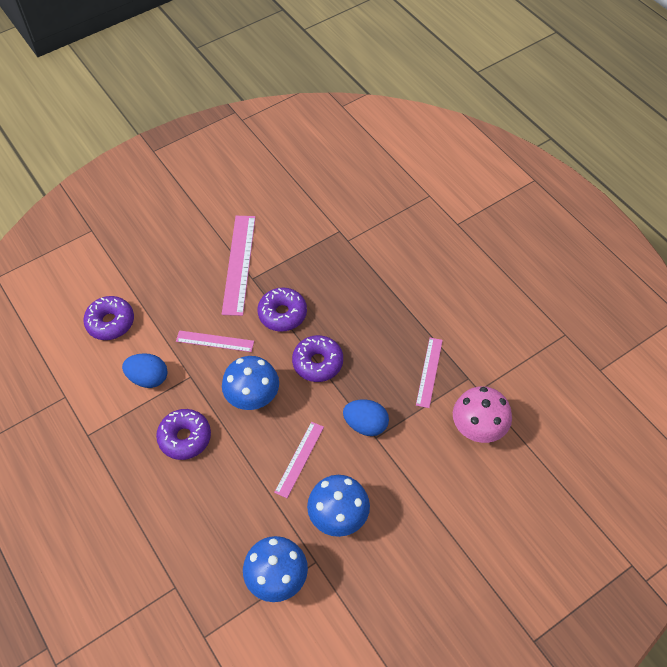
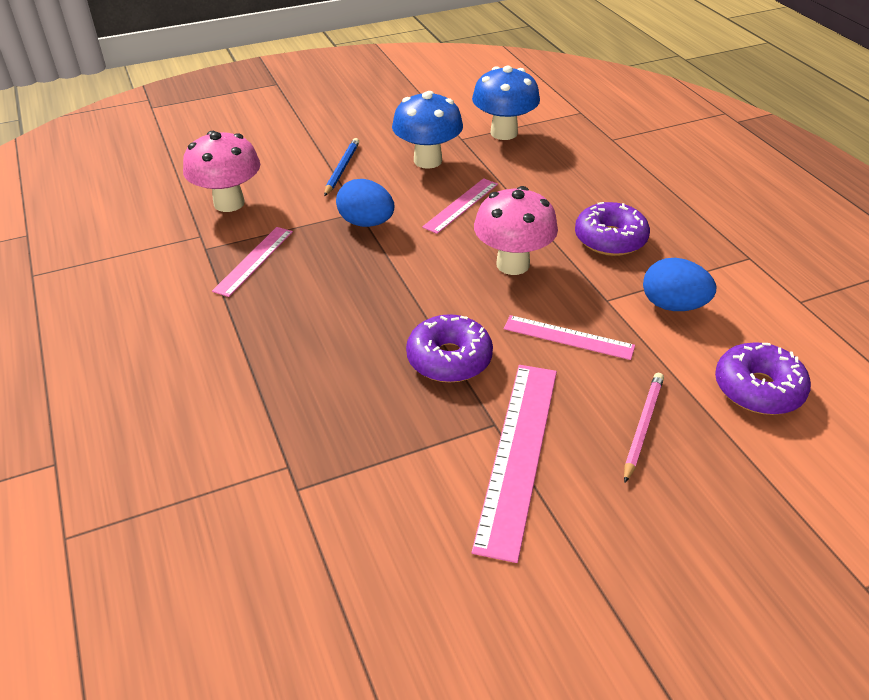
camera: 170 degrees left, 15 degrees down
(176, 289) = (642, 427): none -> pink pencil
(253, 399) = (513, 264): blue mushroom -> pink mushroom
(318, 363) = (409, 290): purple donut -> none
(408, 491) = (341, 169): none -> blue pencil

